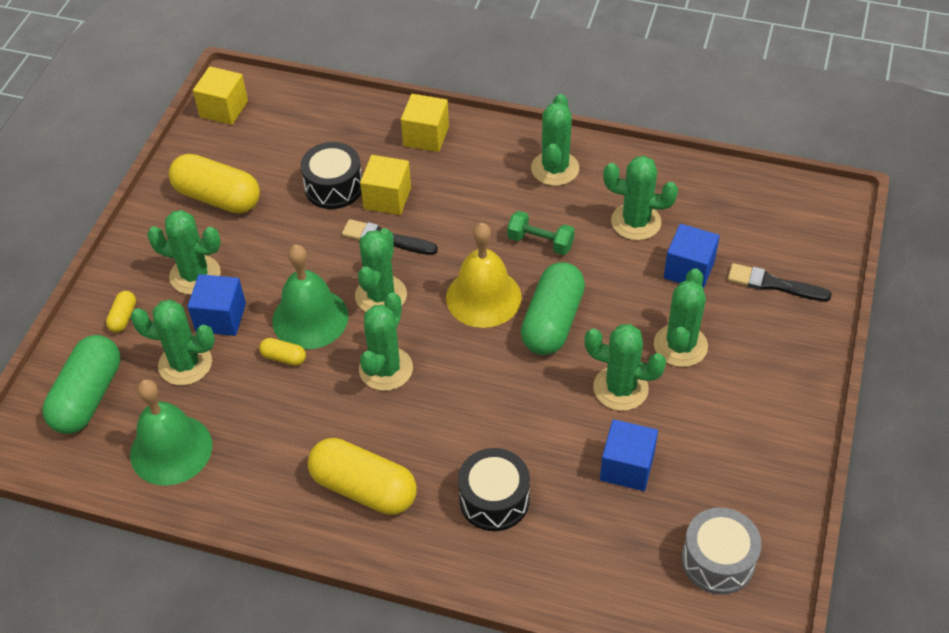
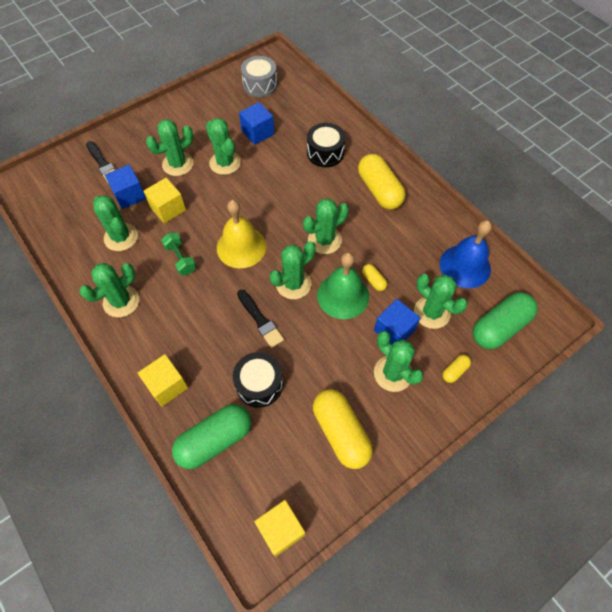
camera: 145 degrees left, 10 degrees up
(171, 449) = (465, 266): green bell -> blue bell
(387, 198) = (234, 350): yellow cube -> yellow cube (168, 209)
(552, 322) = (221, 212): green capsule -> green capsule (215, 440)

